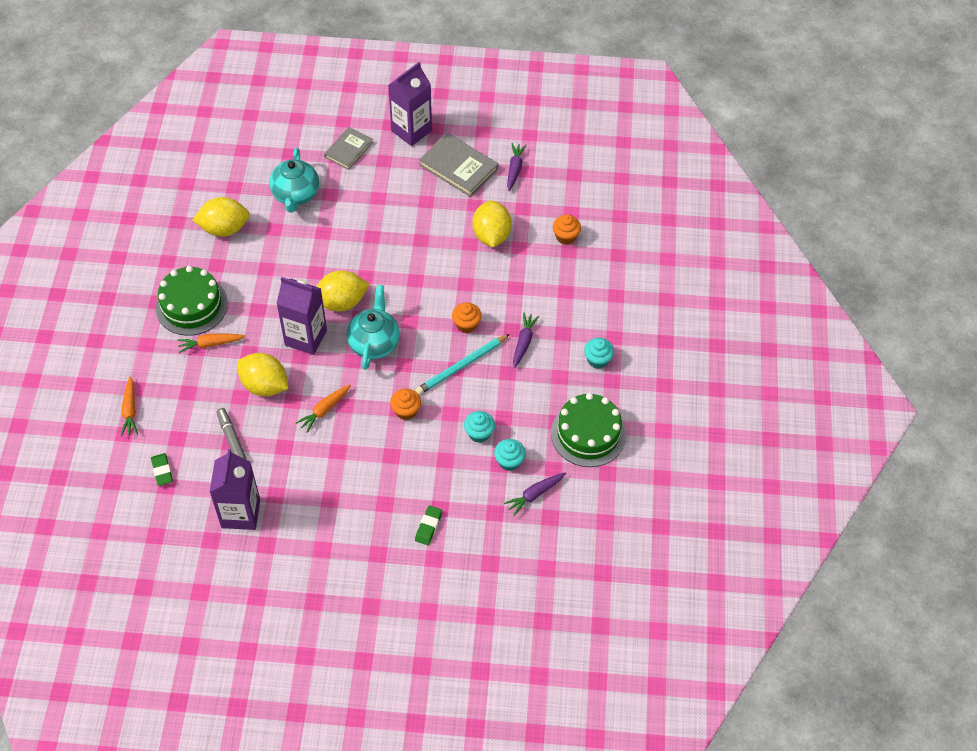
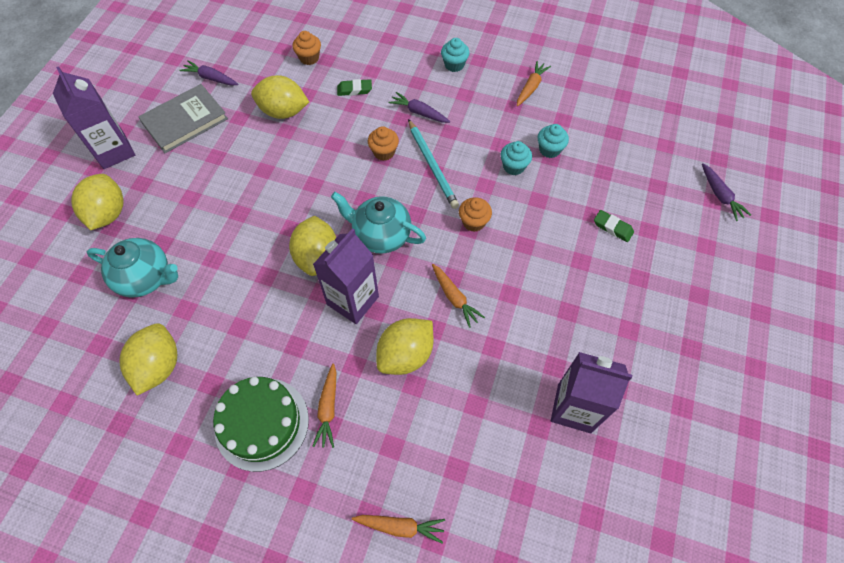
camera: 75 degrees left, 5 degrees up
(162, 471) = (500, 495): green eraser -> green eraser (354, 90)
(231, 438) = (470, 403): grey marker -> none
(349, 150) = (108, 213): grey book -> yellow lemon
(534, 494) = (588, 138): purple carrot -> purple carrot (720, 196)
(588, 434) = (531, 87): green cake -> orange carrot

